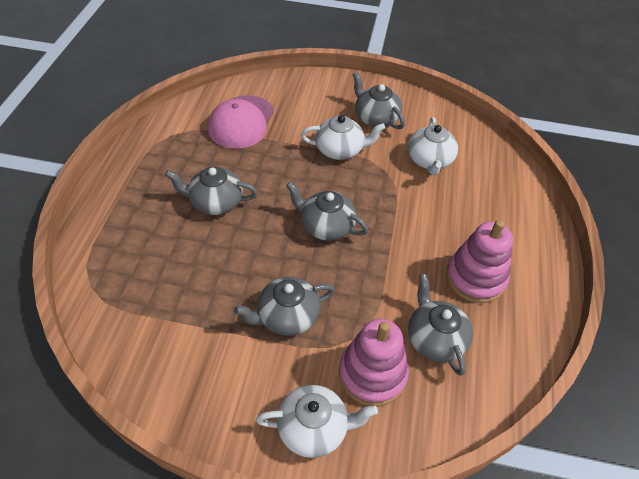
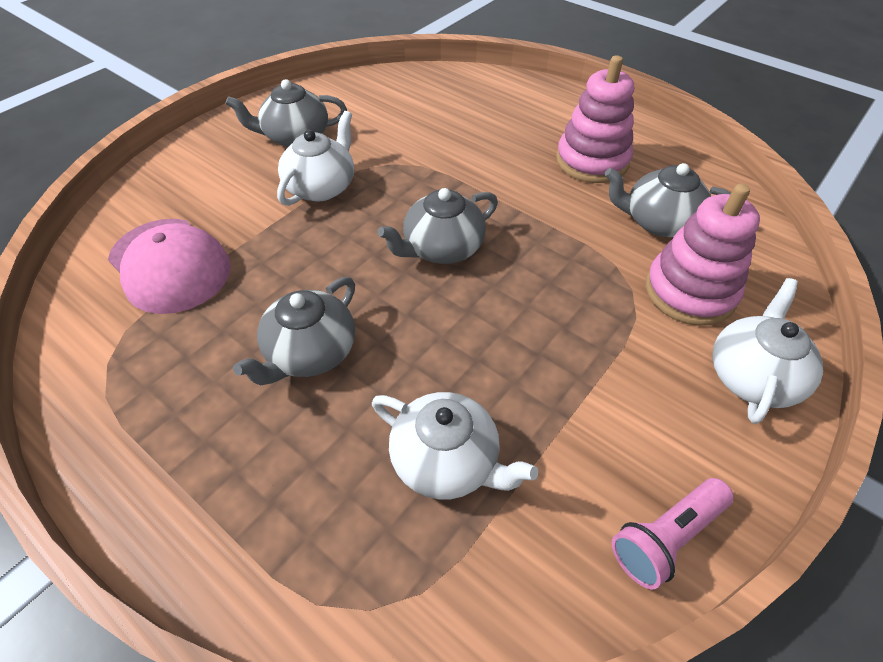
camera: 60 degrees left, 0 degrees up
(172, 400) = (666, 537): none -> pink flashlight
(287, 316) = (570, 342): grey teapot -> none
(429, 160) = (402, 125): white teapot -> white teapot (447, 461)

